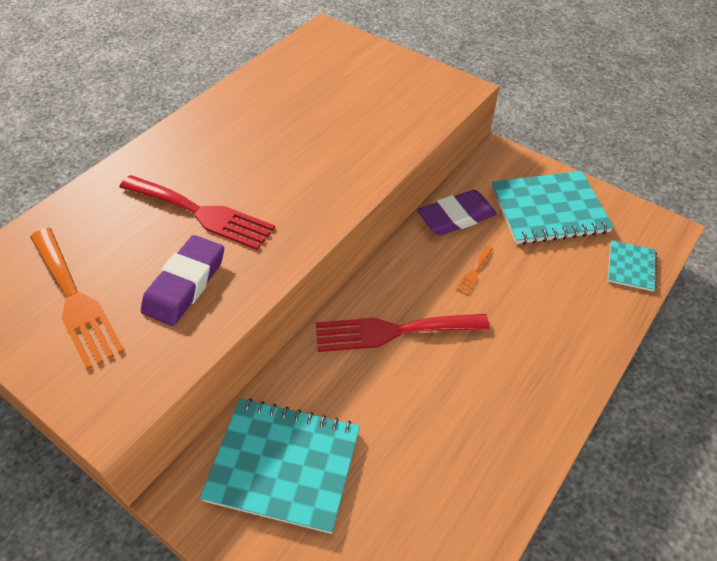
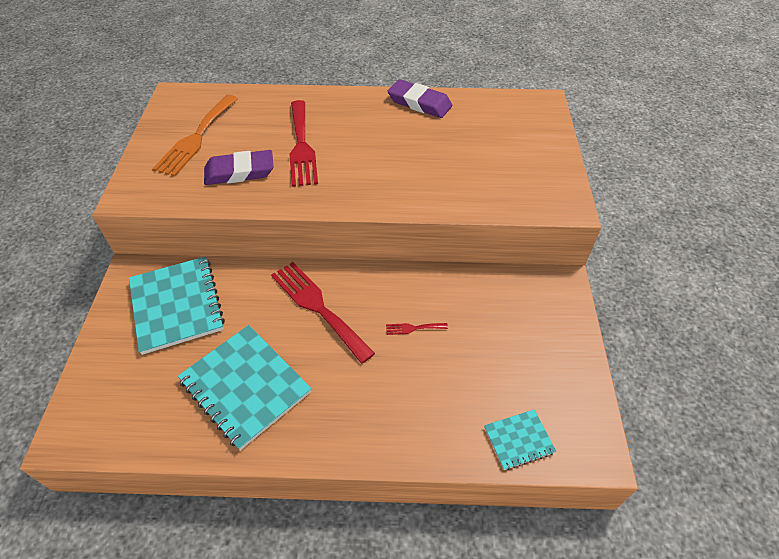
camera: 55 degrees right, 0 degrees up
(456, 217) = (461, 289): purple eraser -> purple eraser (419, 103)
(474, 272) = (413, 328): orange fork -> red fork
(548, 210) = (530, 347): turquoise notebook -> turquoise notebook (245, 386)

